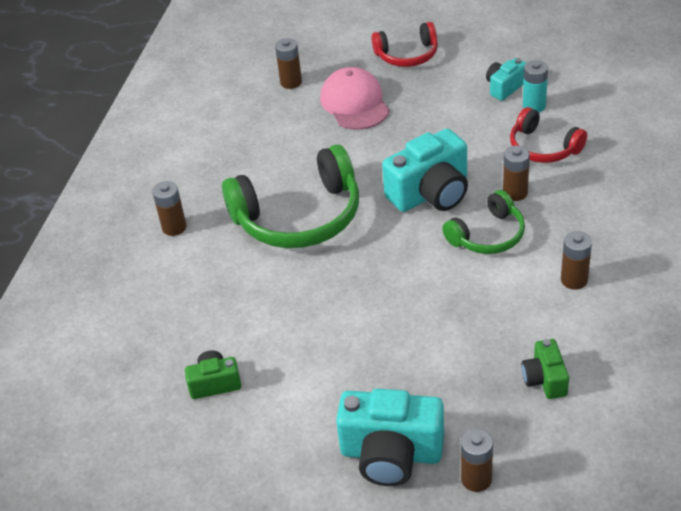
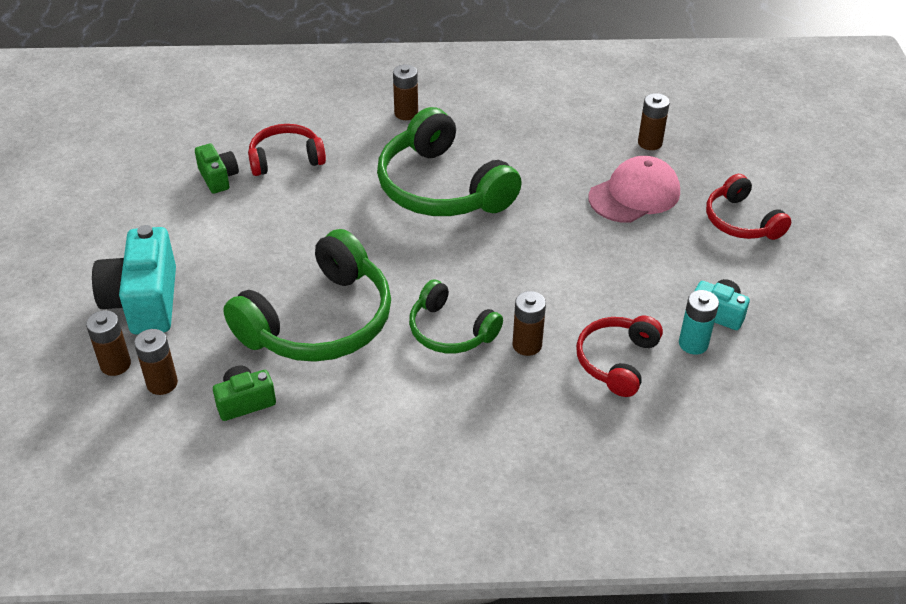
camera: 70 degrees right, 0 degrees up
(206, 325) = (286, 159): none -> red headphones
(431, 193) = (505, 276): turquoise camera -> none
(455, 319) = (320, 321): none -> green headphones
(574, 280) = (396, 412): brown battery -> brown battery (162, 383)

